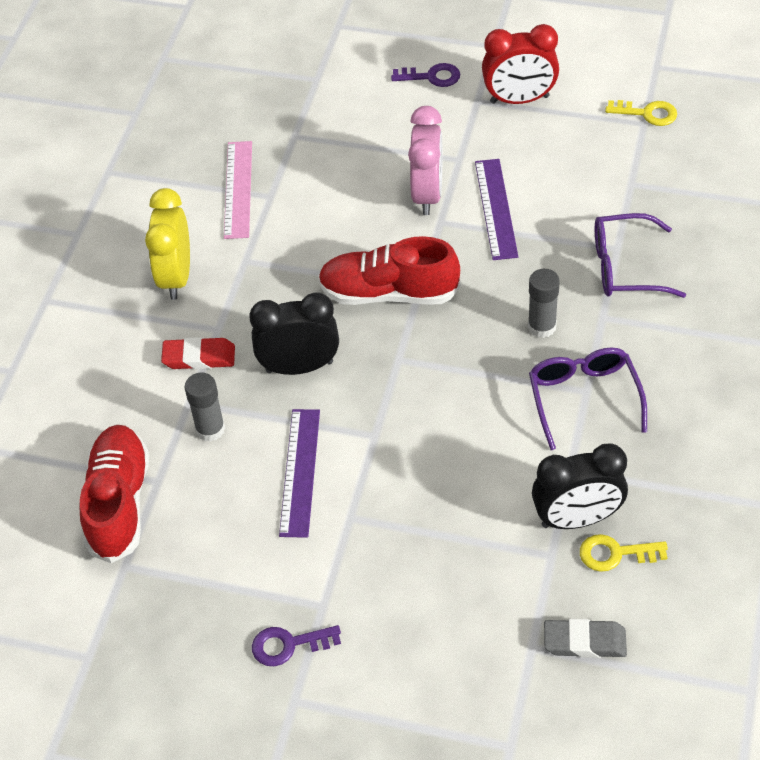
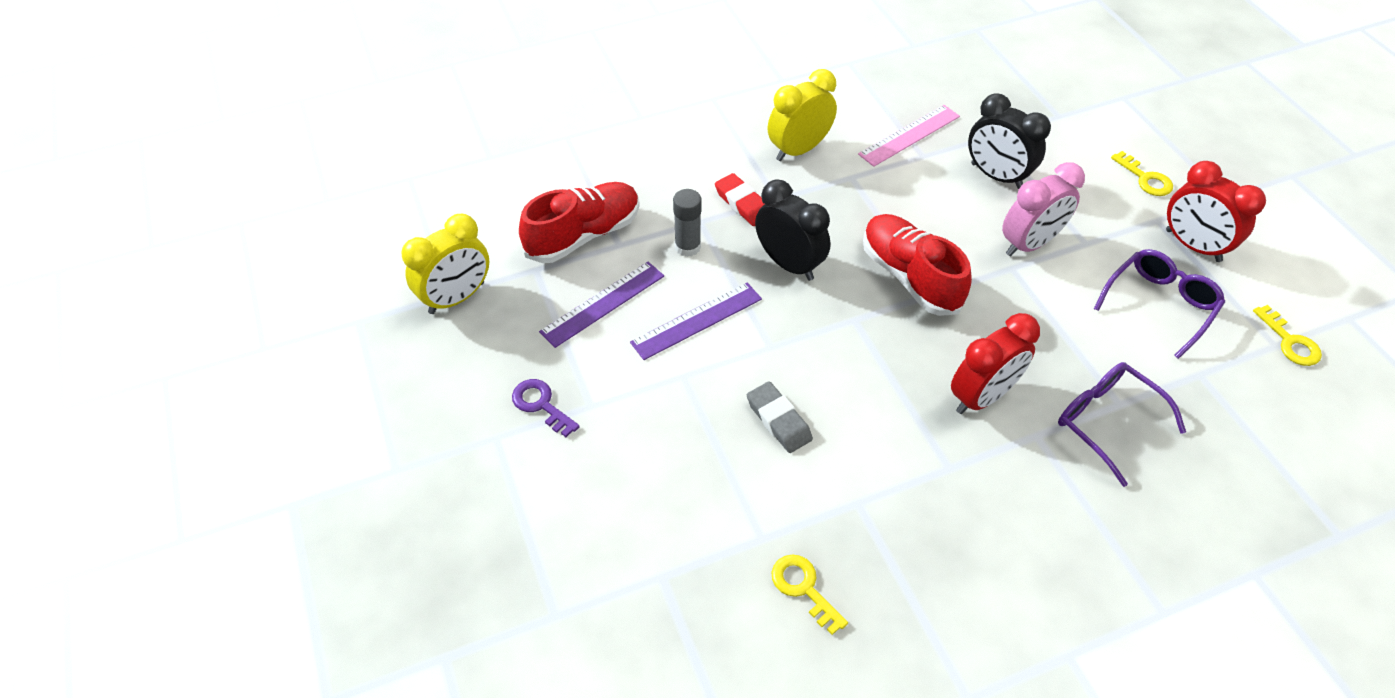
camera: 50 degrees right, 0 degrees up
(99, 651) = (457, 298): none -> yellow clock
(431, 77) = (1145, 178): purple key -> yellow key
(496, 208) = (1065, 295): purple ruler -> purple ruler (603, 303)
(542, 326) = (981, 397): grey glue stick -> red clock
(577, 519) = (813, 537): black clock -> black clock (996, 176)
(584, 399) = (939, 471): purple glasses -> purple glasses (1159, 305)
(584, 642) = (696, 615): grey eraser -> grey eraser (778, 420)

